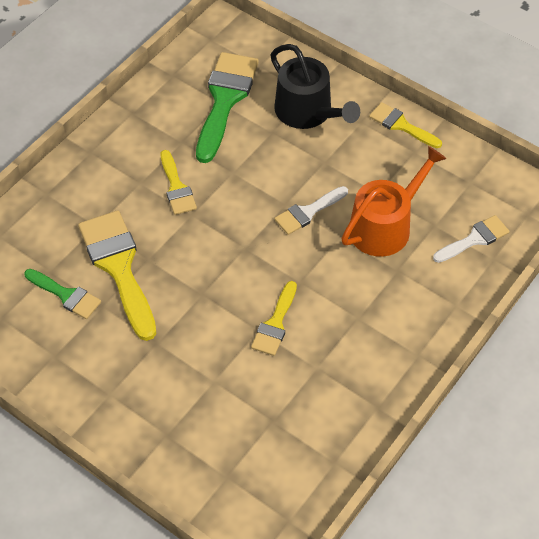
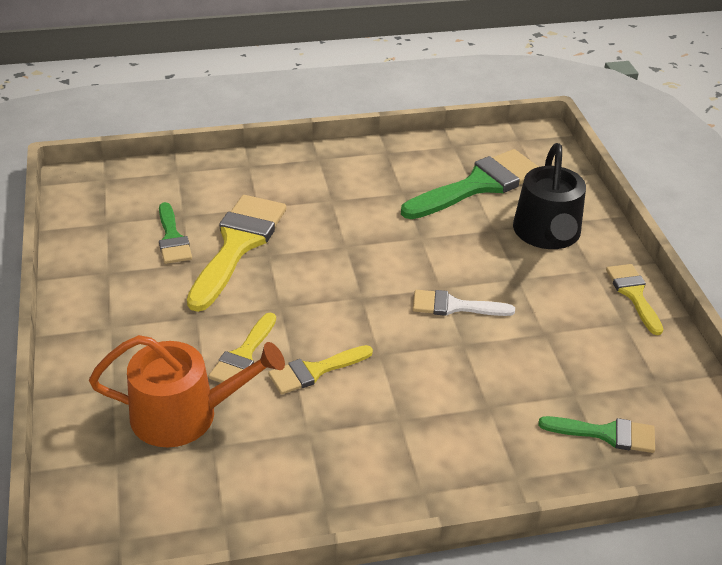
camera: 40 degrees right, 15 degrees down
(176, 187) = (358, 220): yellow brush -> yellow brush (243, 355)
(385, 226) = (520, 363): orange watering can -> orange watering can (185, 414)
(474, 239) = (606, 434): white brush -> green brush

